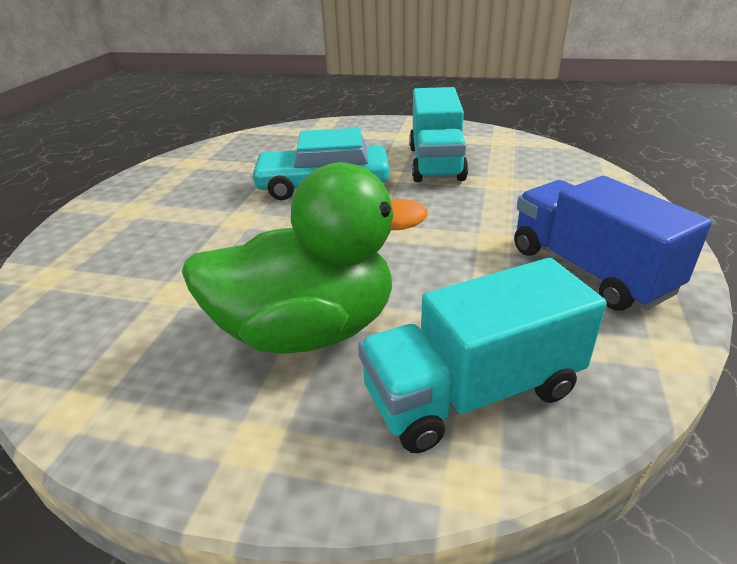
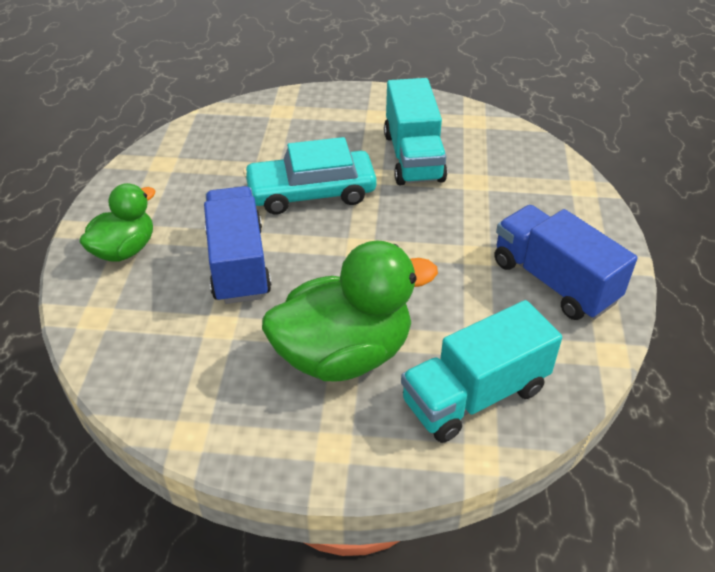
camera: 10 degrees left, 10 degrees up
(115, 222) = (124, 250): none -> green duck
(223, 238) = (238, 264): none -> blue truck

